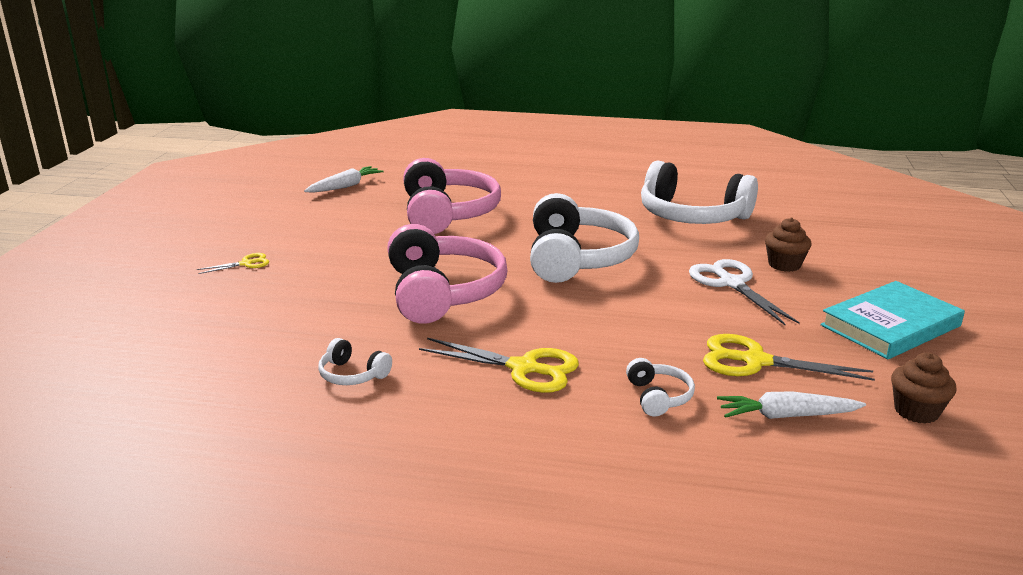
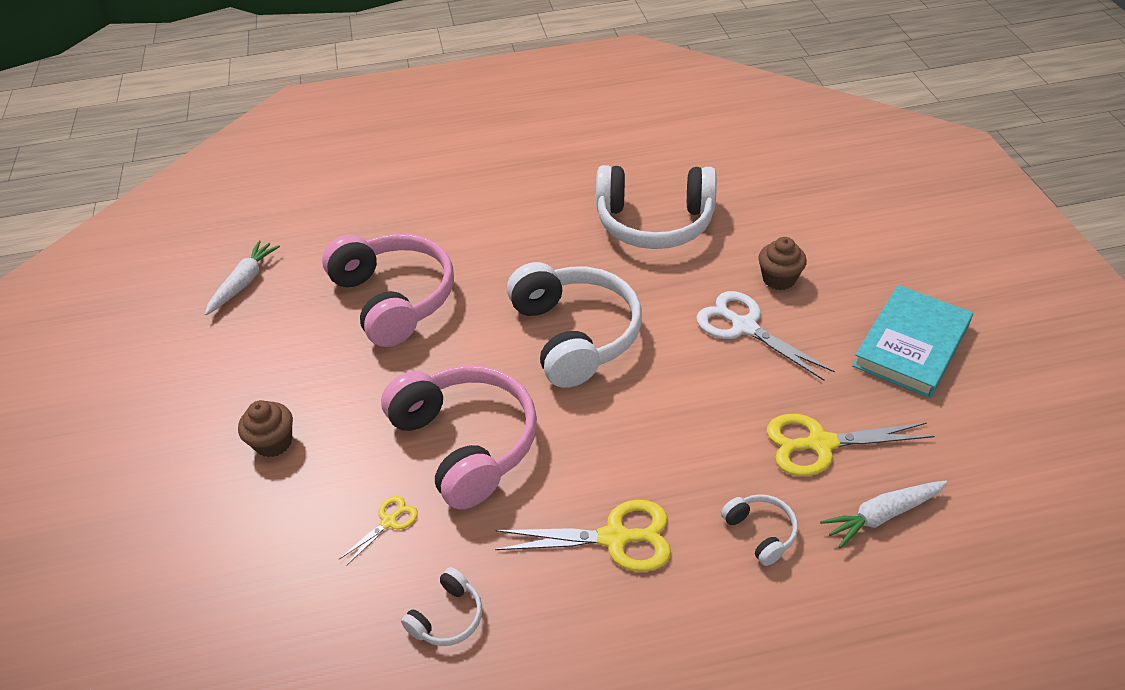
camera: 20 degrees left, 20 degrees up
(246, 263) = (211, 469): yellow scissors -> yellow scissors (389, 522)
(352, 375) = (447, 617): white headphones -> white headphones turned 60 degrees counterclockwise
(916, 411) = (982, 466): brown cupcake -> brown cupcake (273, 442)

